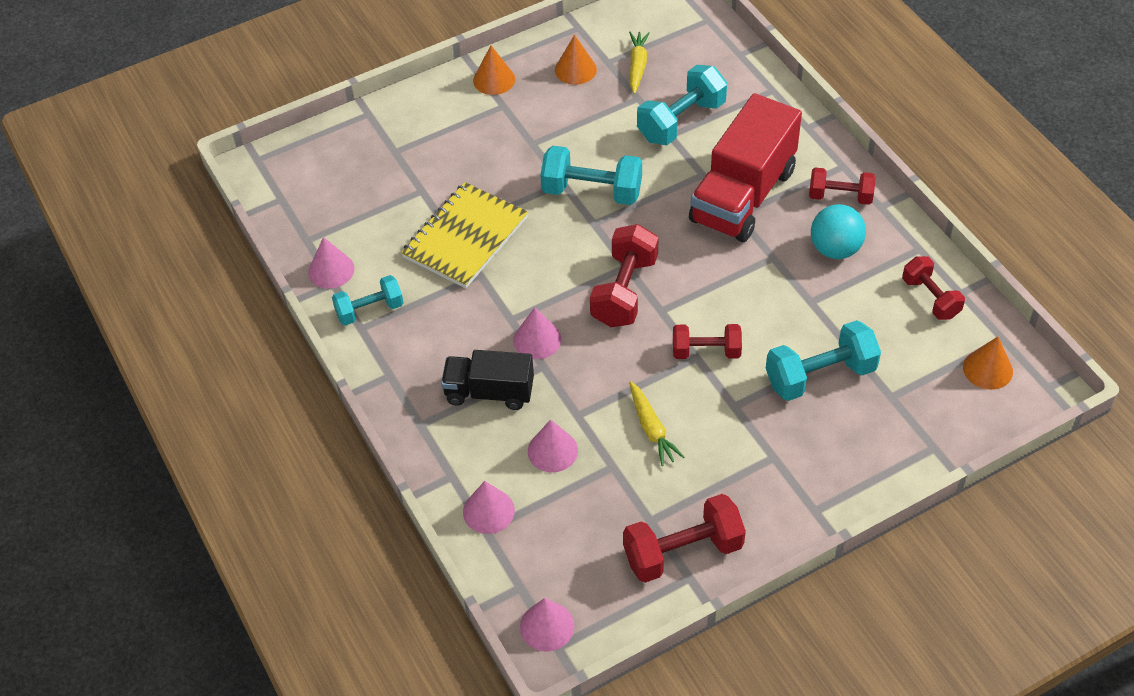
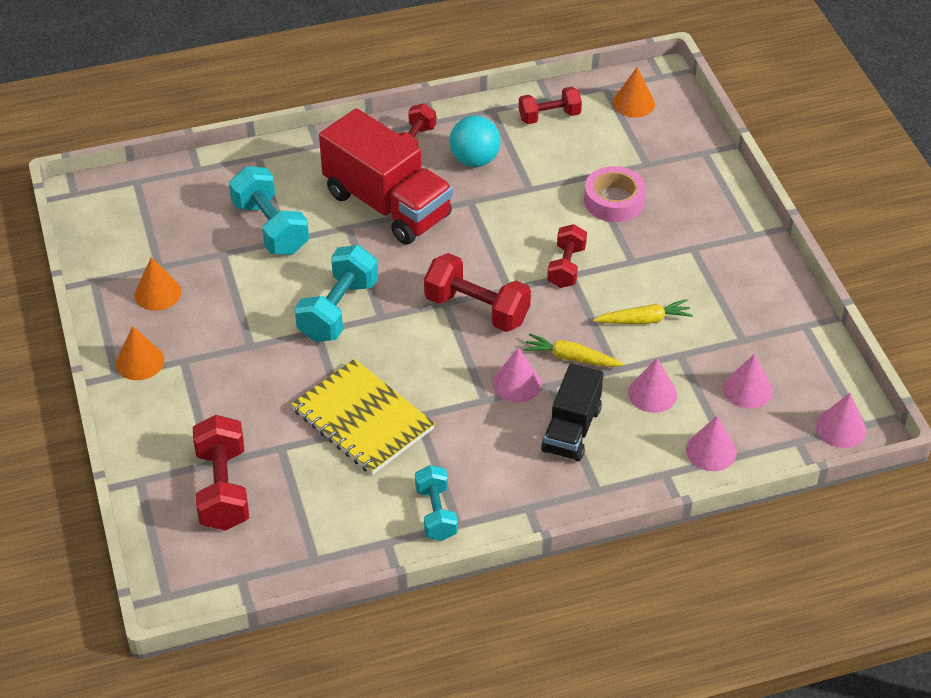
camera: 80 degrees left, 5 degrees down
(331, 270) = (367, 541): pink cone -> pink cone (747, 389)
(637, 66) = (177, 245): yellow carrot -> yellow carrot (571, 358)
(683, 552) = (779, 324): red dumbbell -> red dumbbell (223, 489)
(820, 376) = (614, 200): turquoise dumbbell -> pink tape

